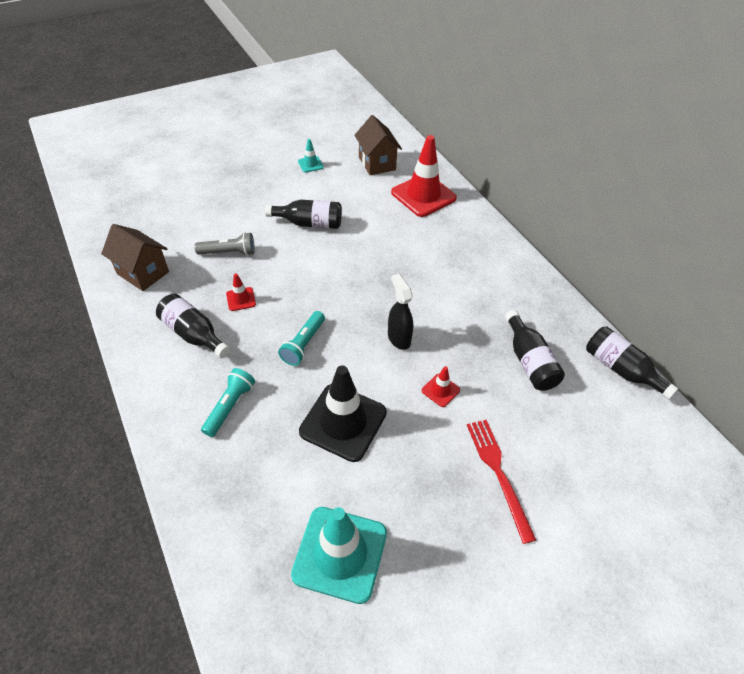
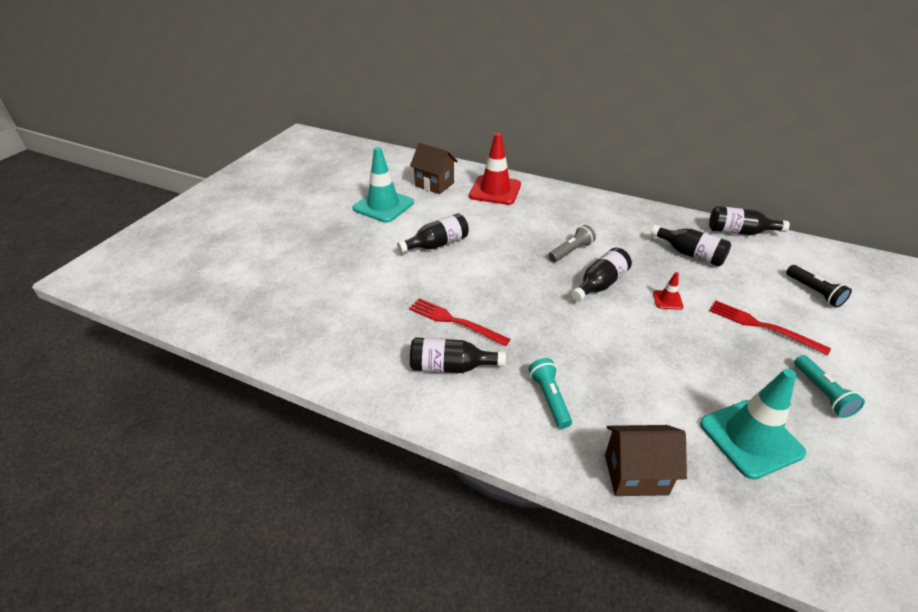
camera: 35 degrees left, 10 degrees down
(143, 273) = (342, 348): brown house -> brown house (636, 474)
(229, 252) = (399, 295): grey flashlight -> grey flashlight (571, 251)
(241, 299) = (455, 321): red traffic cone -> red fork
(303, 344) = (543, 324): turquoise flashlight -> turquoise flashlight (822, 393)
(310, 164) = (383, 206): turquoise traffic cone -> turquoise traffic cone, size x2.23
(343, 422) = (638, 357): black traffic cone -> none
(399, 338) = (600, 284): black spray bottle -> black bottle
(610, 479) = (814, 292): none -> black flashlight

